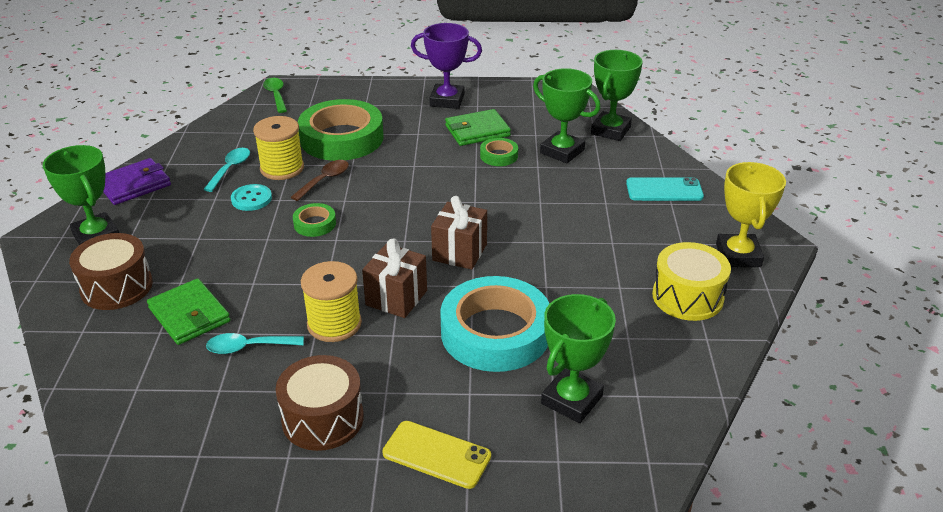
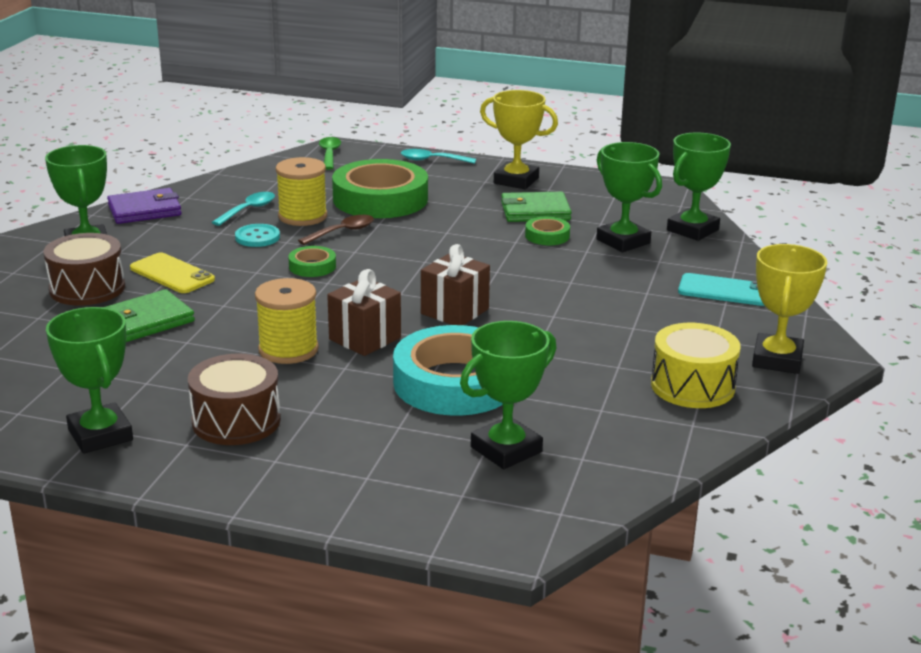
camera: 15 degrees right, 10 degrees down
(189, 315) = (146, 320): green wallet -> green wallet turned 75 degrees clockwise
(202, 464) = (100, 435): none -> green trophy
(248, 347) = (192, 354): turquoise spoon -> turquoise spoon (432, 160)
(436, 455) = (336, 468): yellow phone -> yellow phone (172, 274)
(447, 100) = (516, 181): purple trophy -> yellow trophy

